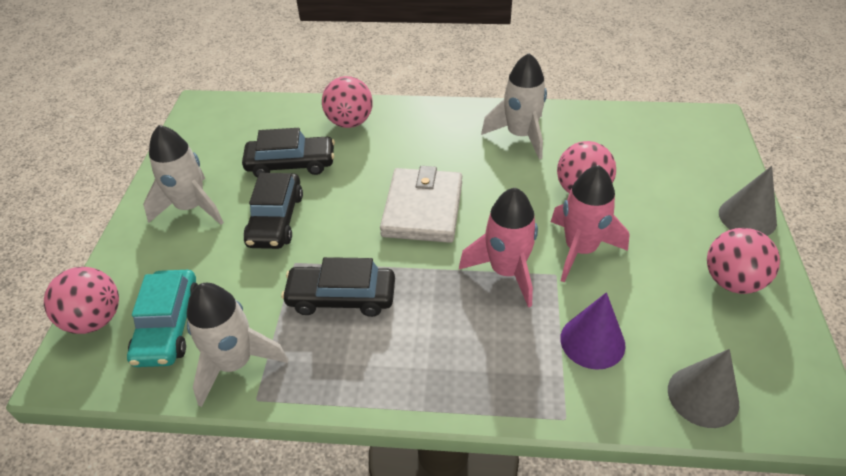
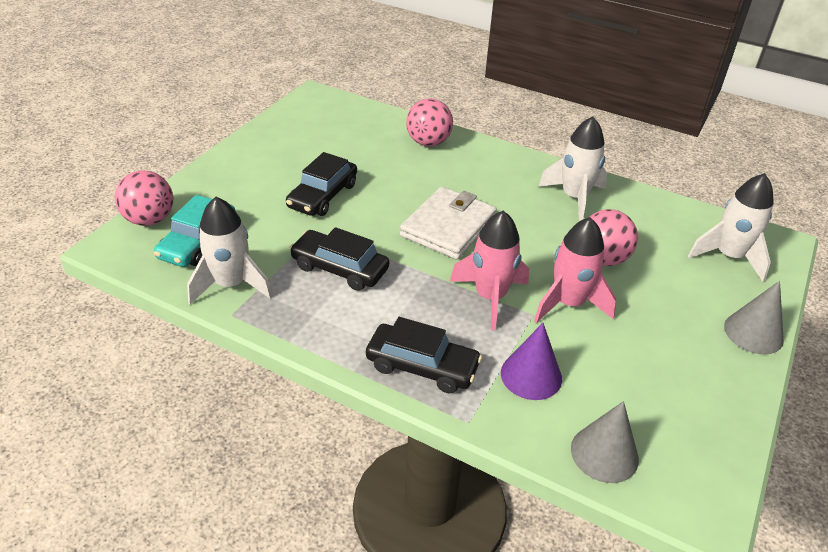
camera: 20 degrees right, 5 degrees down
(191, 207) = (263, 166): white rocket -> white rocket (729, 256)
(291, 164) = (360, 159): black car -> black car (422, 366)
(732, 281) = (699, 377): pink ball -> none

